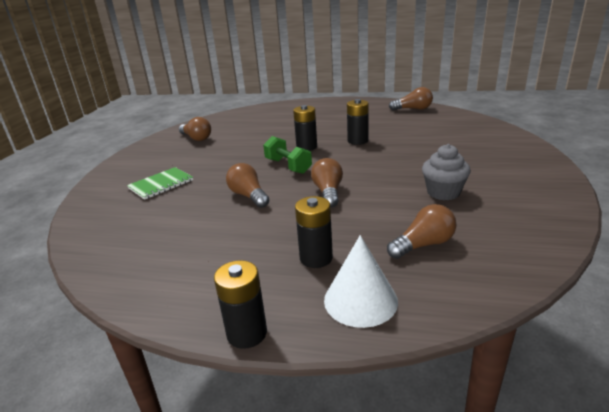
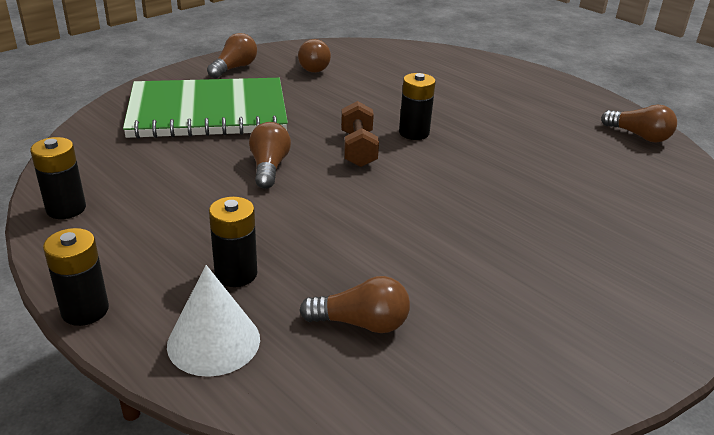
camera: 30 degrees right, 5 degrees up
(161, 184) = (208, 112): green notebook -> green notebook, size x2.23
(288, 166) = (358, 149): green dumbbell -> brown dumbbell
(328, 192) = (353, 205): brown light bulb -> brown light bulb (234, 68)
(358, 141) = (488, 152): black battery -> black battery (66, 209)
(443, 192) = (485, 275): grey cupcake -> none

